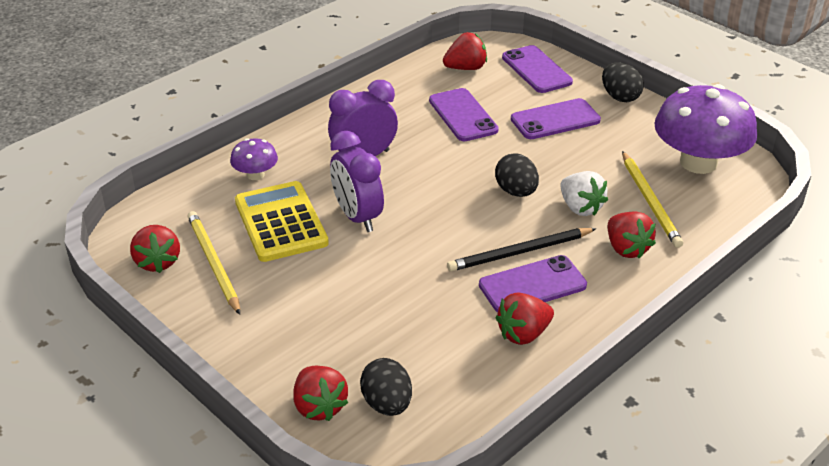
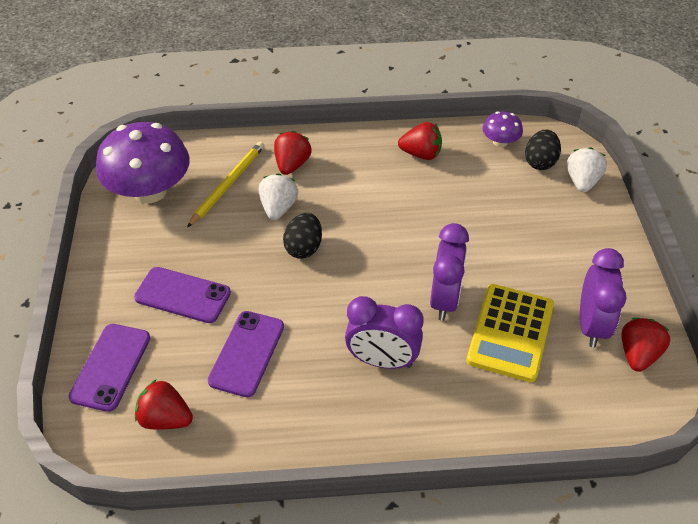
camera: 140 degrees left, 10 degrees up
(213, 263) = (591, 325): yellow pencil -> purple clock
(255, 175) = (495, 403): purple mushroom -> purple mushroom (500, 142)
(319, 407) = (582, 181): red strawberry -> white strawberry
(519, 252) = (361, 202): black pencil -> none
(532, 285) = (380, 177): purple phone -> none
(620, 97) = (99, 284): black egg -> none

